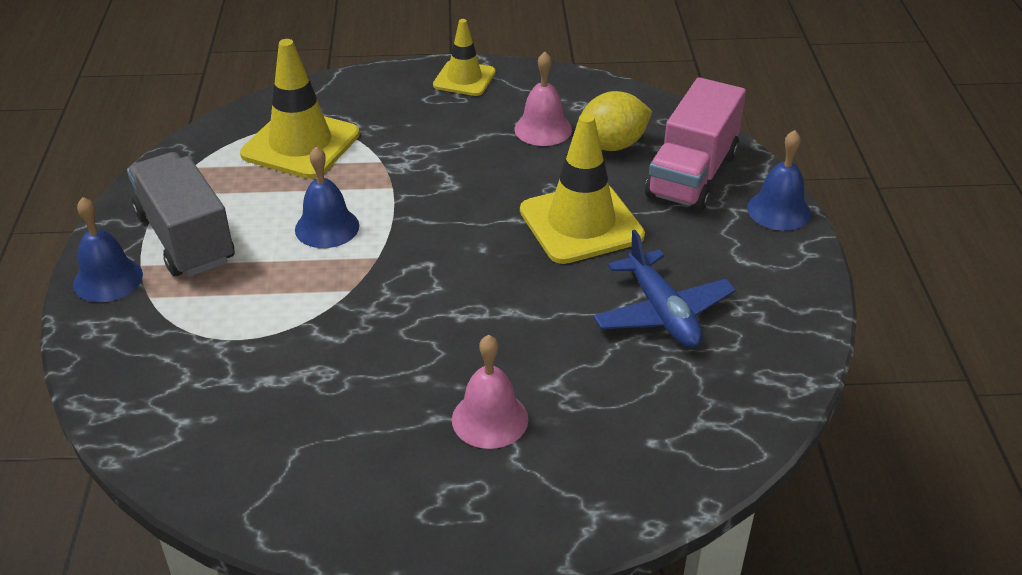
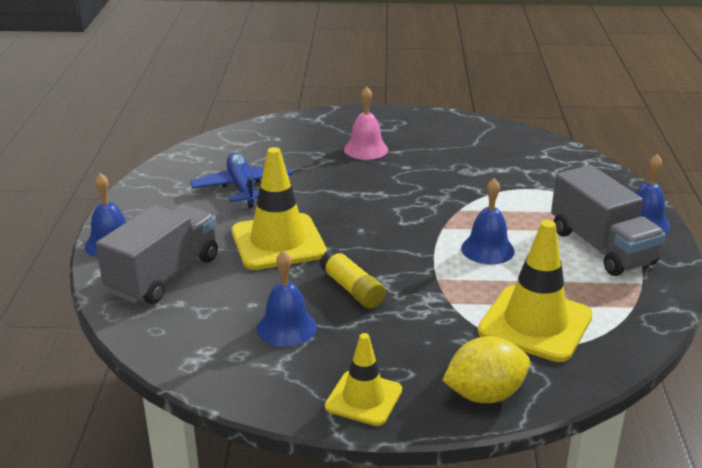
camera: 175 degrees left, 10 degrees down
(484, 170) = (352, 289): none -> yellow glue stick
(543, 129) = (286, 327): pink bell -> blue bell
(612, 145) = (223, 306): yellow lemon -> yellow lemon (484, 394)
(692, 175) = (164, 275): pink truck -> grey truck

